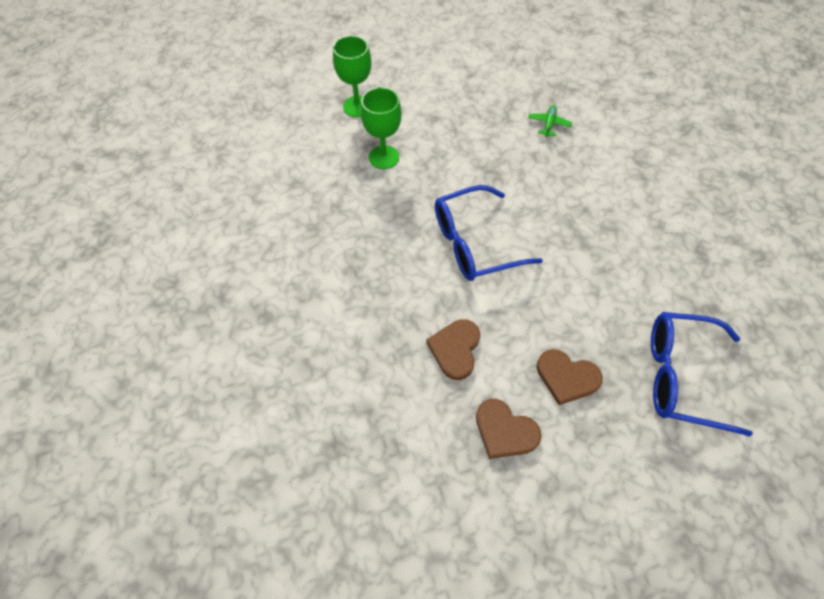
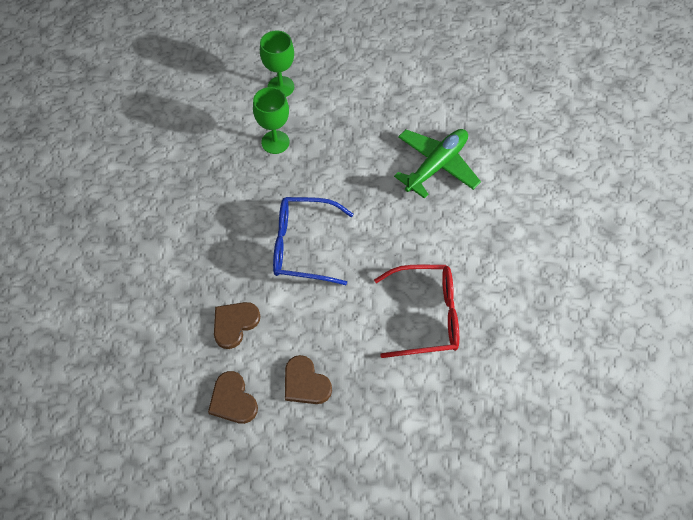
camera: 25 degrees right, 0 degrees up
(548, 124) = (436, 166): green plane -> green plane, size x2.26
(634, 260) = (427, 315): none -> red glasses
(680, 375) = (396, 422): blue glasses -> none

